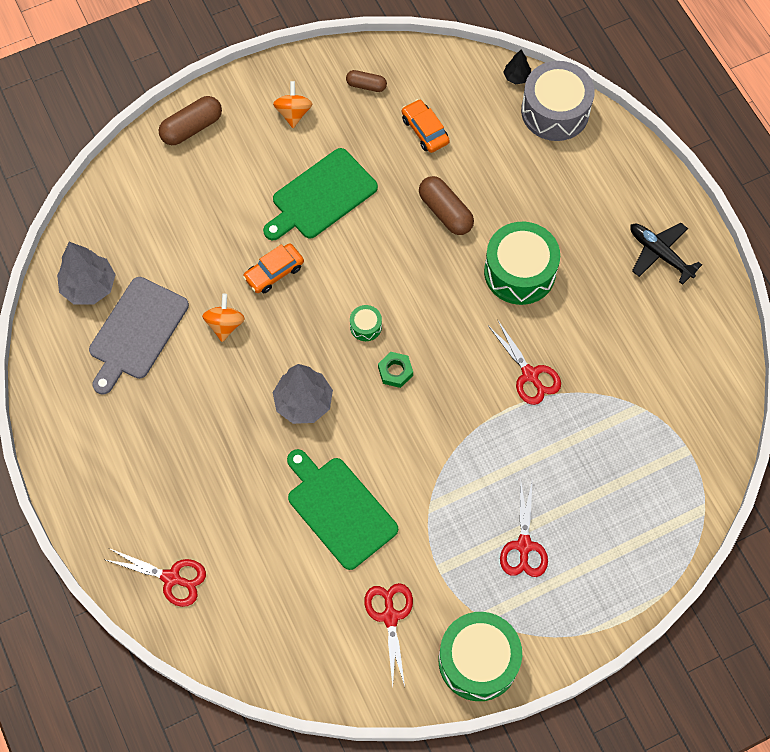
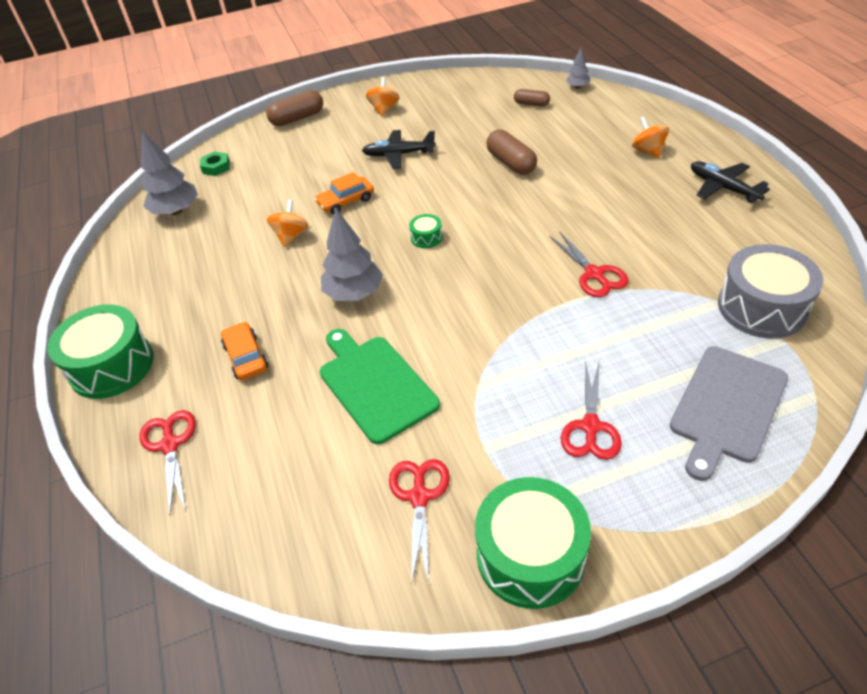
camera: 10 degrees right, 20 degrees down
(136, 332) = (207, 241): grey cutting board -> grey cutting board (726, 407)
(171, 578) = (170, 445): red scissors -> red scissors turned 135 degrees counterclockwise
(321, 196) = (398, 154): green cutting board -> black plane
(366, 85) = (448, 94): brown capsule -> brown capsule (531, 104)
(395, 371) = (452, 270): green nut -> green nut (216, 167)
(425, 130) = (496, 116): orange car -> orange car (246, 357)
(517, 77) = (577, 87): black tree -> grey tree
(519, 272) = (582, 200): green drum -> green drum (111, 366)
(555, 111) = (612, 104): grey drum -> grey drum (762, 307)
(589, 195) = (648, 151): none -> orange spinning top

